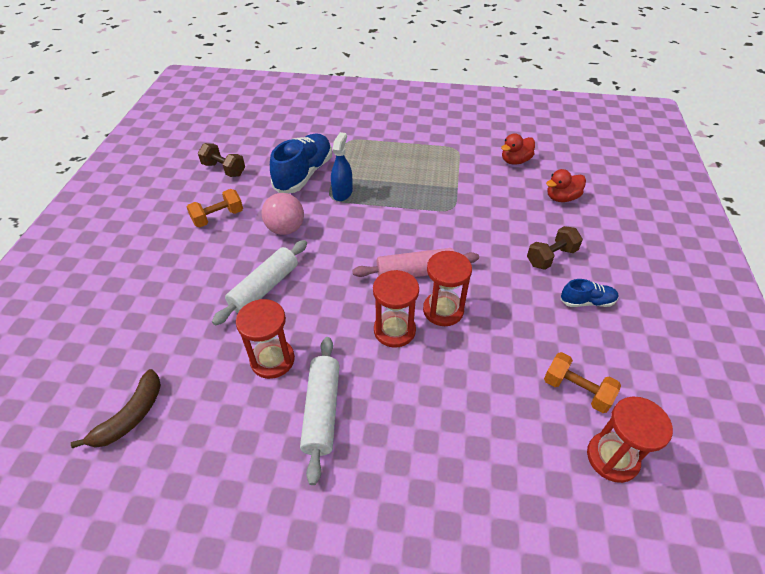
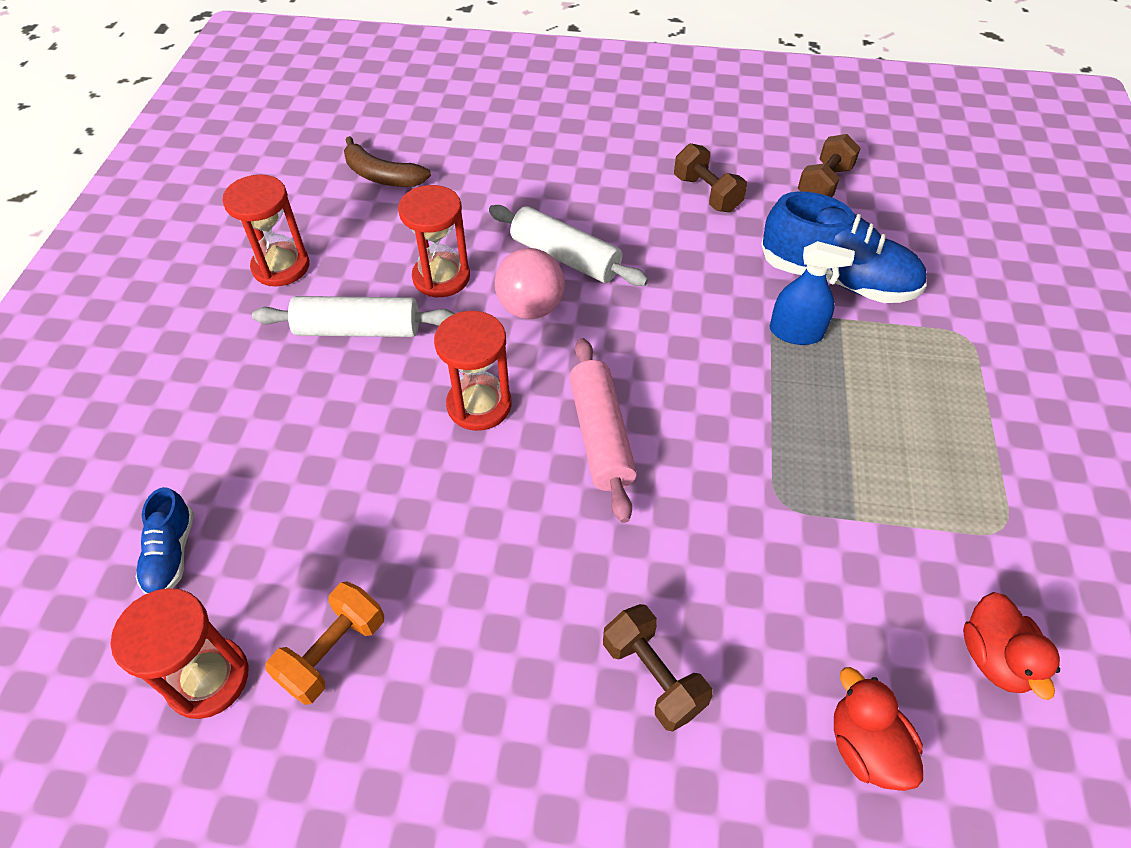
camera: 90 degrees right, 5 degrees up
(218, 217) = (707, 194): orange dumbbell -> brown dumbbell
(285, 229) = (690, 268): pink ball -> pink ball (530, 308)
(443, 310) = (516, 470): red hourglass -> red hourglass (281, 267)
(515, 161) = (994, 658): red duck -> red duck turned 150 degrees counterclockwise
(587, 302) = (527, 722): blue shoe -> blue shoe (171, 554)

